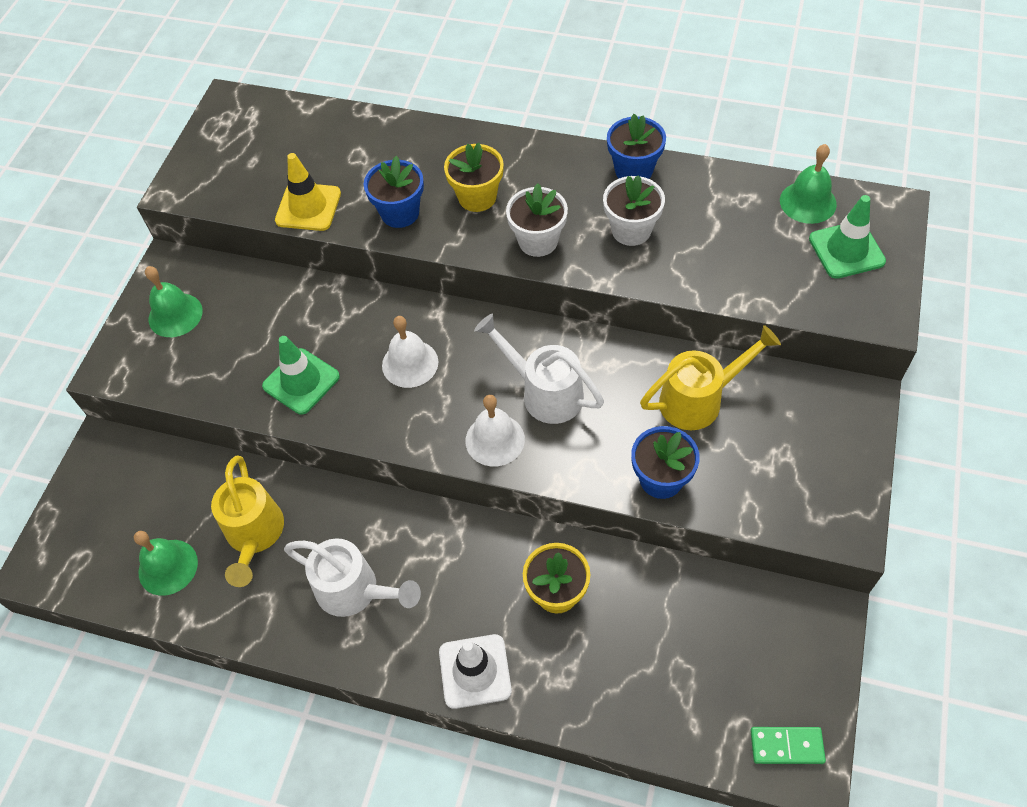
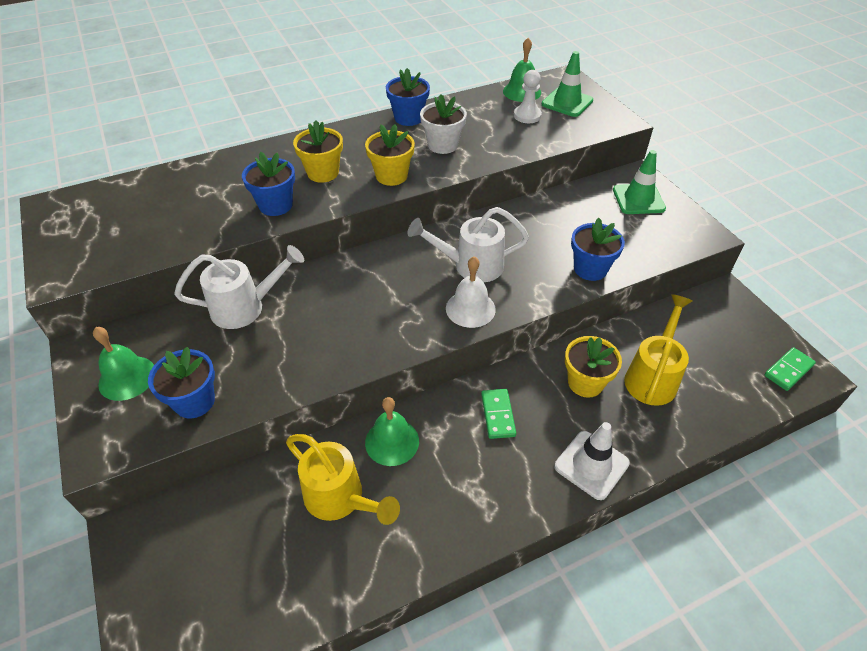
camera: 45 degrees left, 10 degrees down
(168, 567) = (287, 576): green bell -> green bell (392, 441)
(201, 372) = (194, 401): none -> blue flower pot
(301, 381) = (290, 358): green traffic cone -> green traffic cone (638, 199)
(308, 207) = (196, 234): yellow traffic cone -> none
(355, 591) = (457, 478): white watering can -> white watering can (245, 307)
(410, 363) = (362, 300): white bell -> none
(445, 561) = (498, 415): none -> green domino
(538, 241) = (391, 176): white flower pot -> yellow flower pot
(698, 400) = (561, 220): yellow watering can -> yellow watering can (652, 377)
(773, 242) = (527, 116): none -> white pawn

